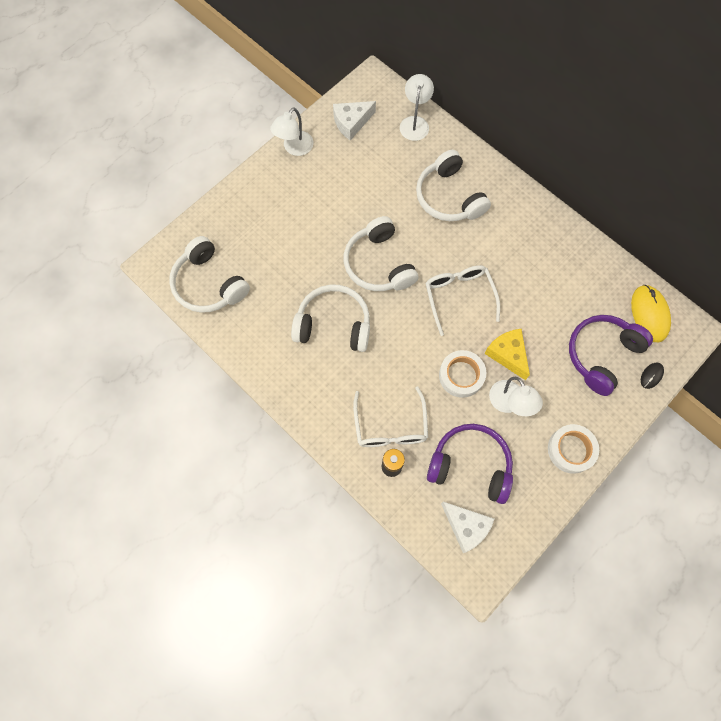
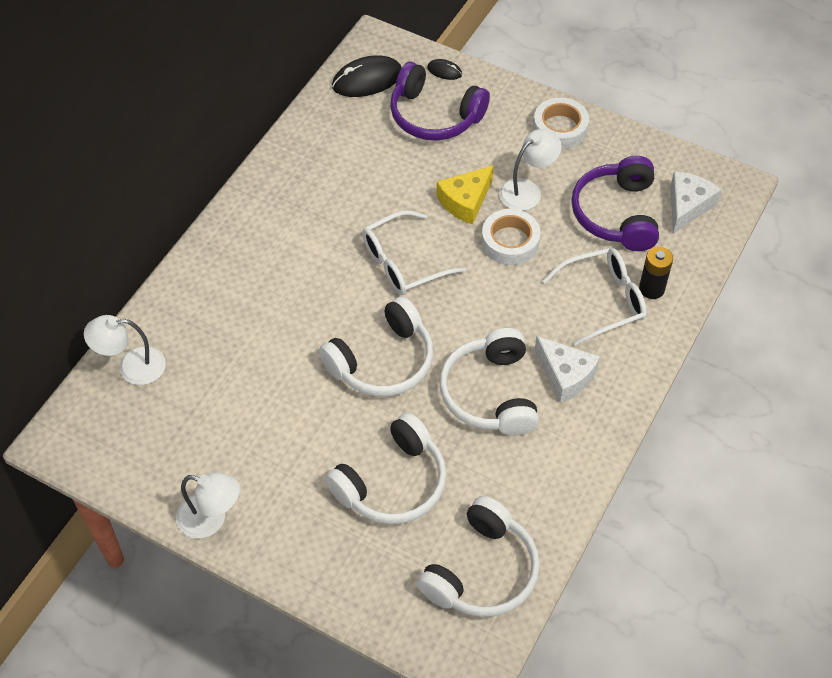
camera: 105 degrees left, 15 degrees down
(351, 123) = (147, 451): white cheese -> white cheese (565, 375)
(448, 197) = (253, 301): white headphones -> white headphones (392, 483)
(649, 314) = (367, 79): yellow mouse -> black mouse

